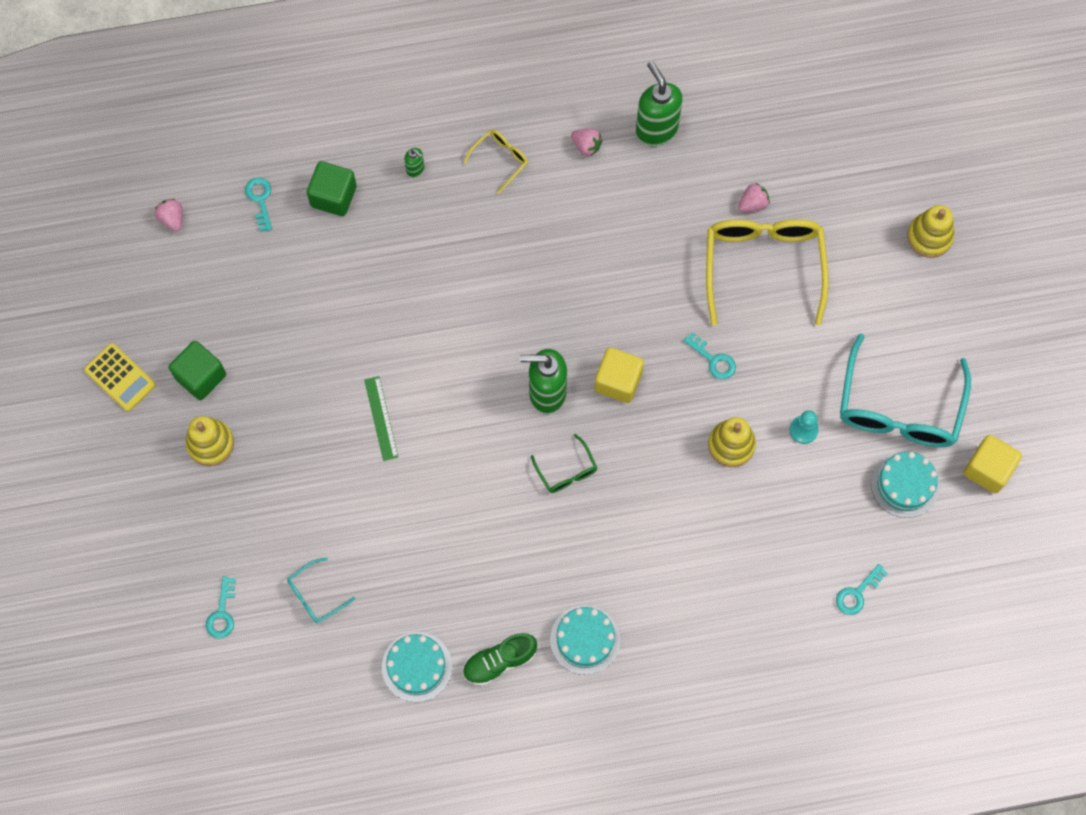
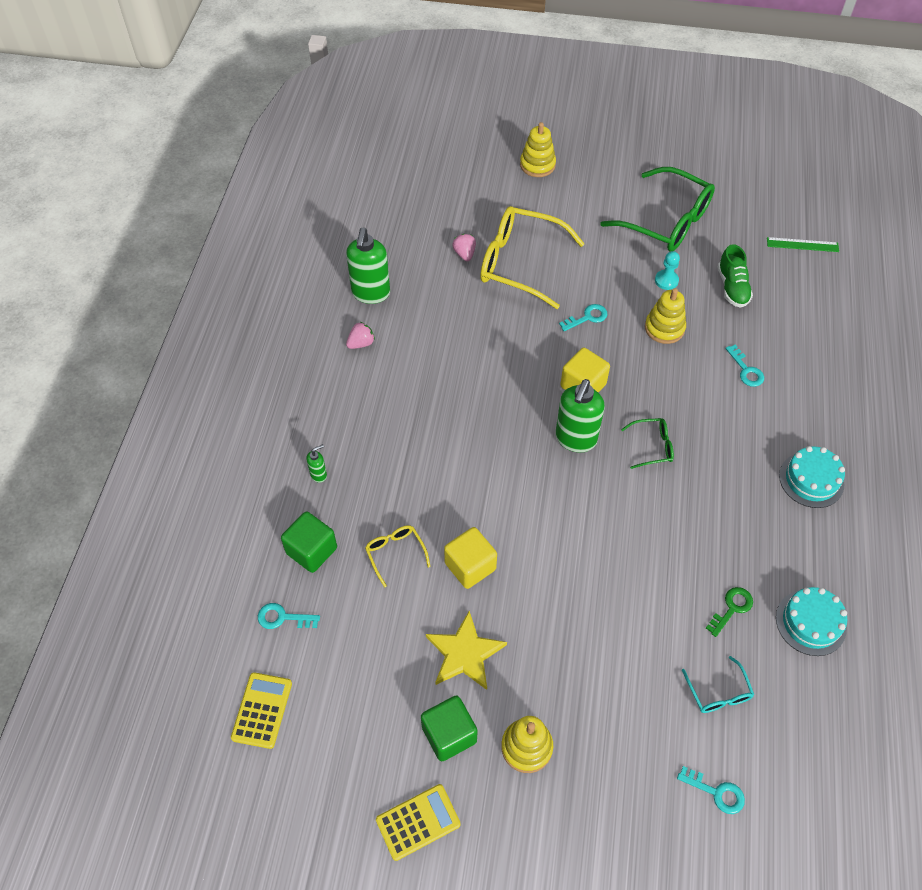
camera: 70 degrees left, 15 degrees down
(172, 219) = (262, 710): pink strawberry -> yellow calculator
(278, 364) = (464, 653): none -> yellow star
(381, 418) = (553, 578): green ruler -> green ruler (802, 245)
(406, 589) = (732, 608): none -> green key
(499, 661) = (819, 552): green shoe -> green shoe (732, 287)
(500, 160) = (342, 408): yellow glasses -> yellow glasses (395, 554)
(656, 130) = (370, 293): green soap dispenser -> green soap dispenser turned 75 degrees counterclockwise
(857, 593) = (810, 289): turquoise key -> turquoise key (746, 370)
(899, 406) = (666, 221): turquoise glasses -> green glasses
(905, 484) = (729, 236): turquoise cake -> none
(988, 469) = (730, 189): yellow cube -> yellow cube (470, 566)

